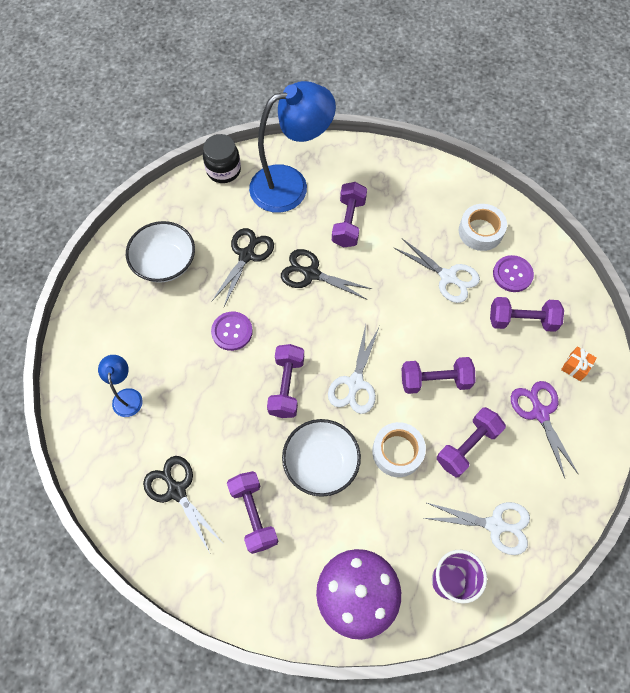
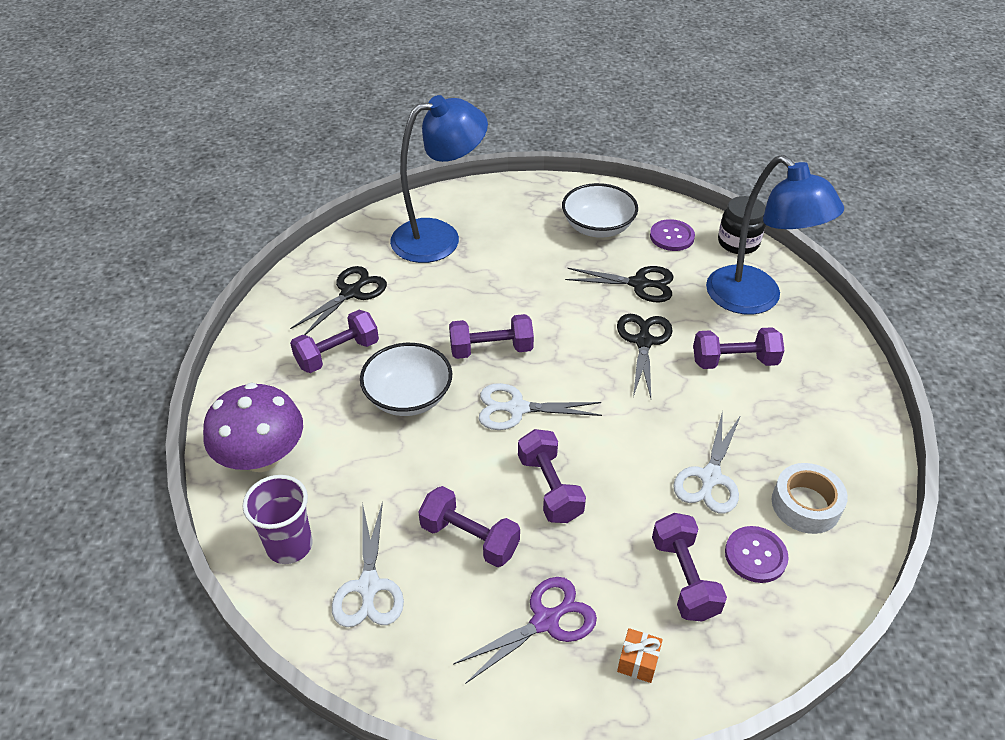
camera: 75 degrees right, 20 degrees down
(127, 396) = (439, 237): blue lamp -> blue lamp, size x2.18
(232, 331) = (539, 293): purple button -> purple button (672, 236)
(397, 452) = (441, 465): white tape -> none

